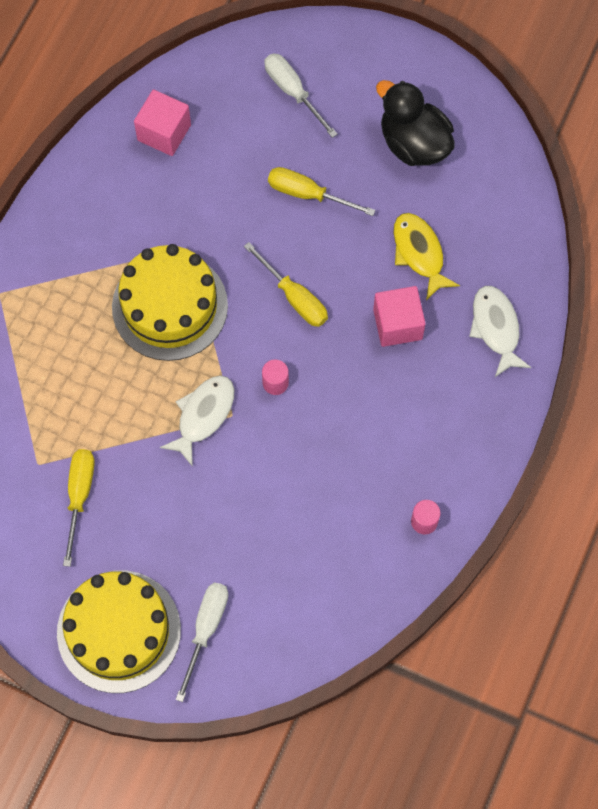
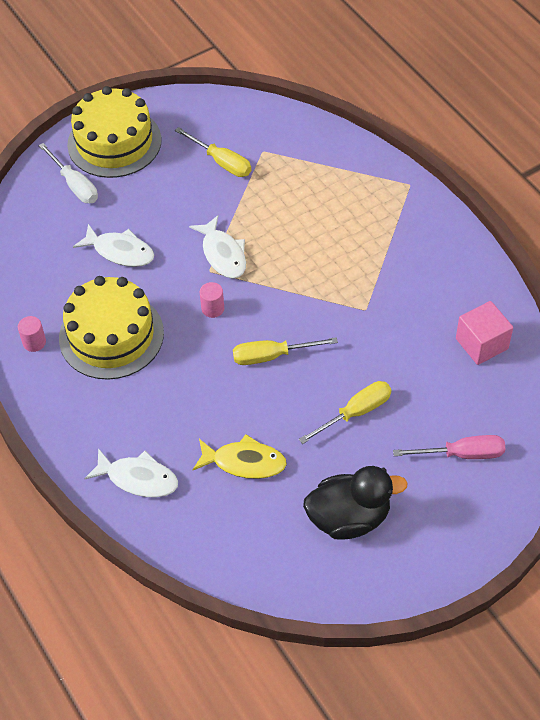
camera: 125 degrees right, 15 degrees down
(169, 306) = (324, 275): yellow cake -> yellow cake (111, 335)
(263, 518) = (120, 251): none -> white fish
(293, 92) = (462, 454): white screwdriver -> pink screwdriver
(397, 324) = (196, 412): pink cube -> none

